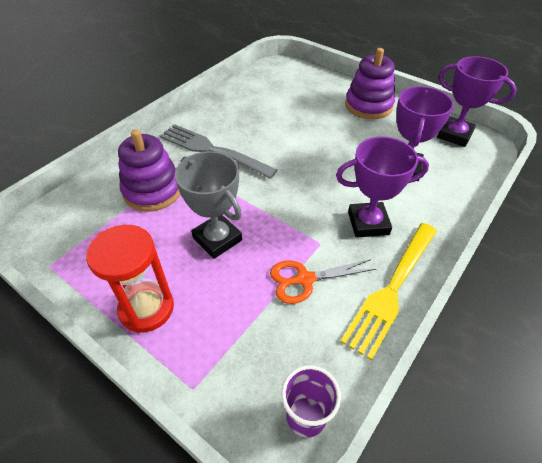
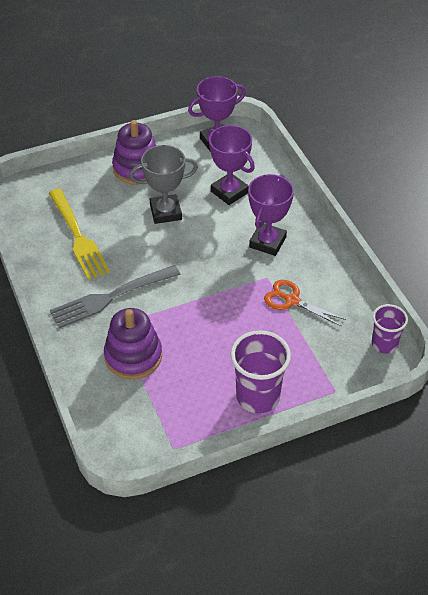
camera: 60 degrees left, 0 degrees up
(146, 308) = (258, 397): red hourglass -> purple cup
(217, 239) = (220, 333): grey trophy -> grey trophy (165, 212)
(305, 279) = (292, 300): orange scissors -> orange scissors turned 105 degrees clockwise
(391, 289) = (329, 261): yellow fork -> yellow fork (78, 237)

